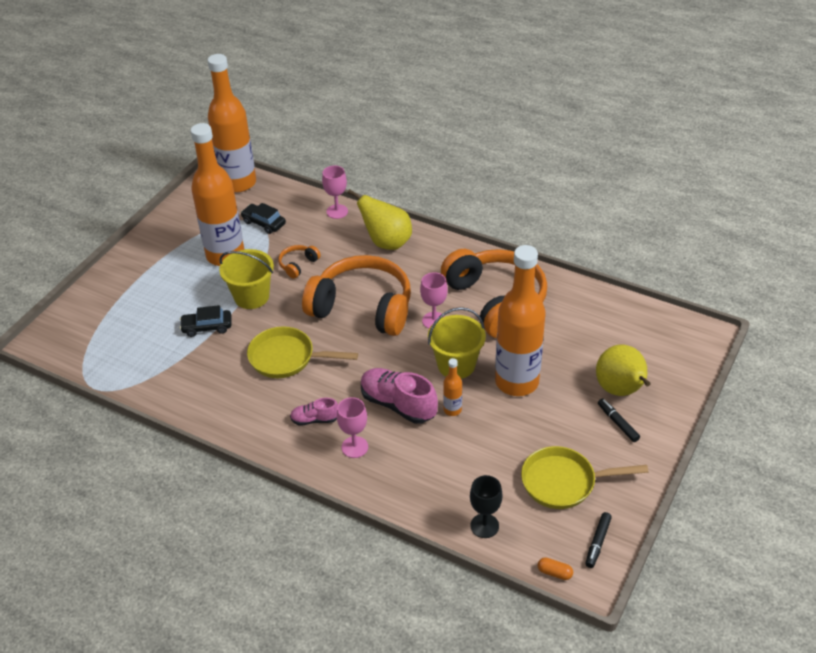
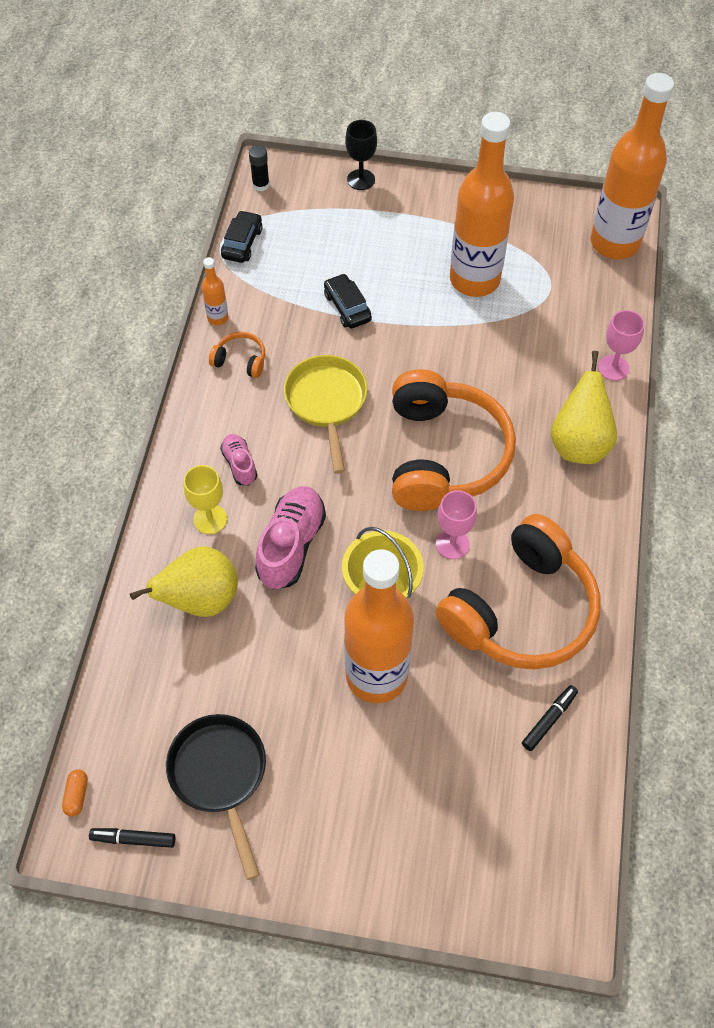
camera: 70 degrees right, 15 degrees up
(51, 350) = (261, 185): none -> black glue stick
(251, 296) = (415, 331): yellow bucket -> none
(264, 223) = (551, 297): black car -> black car (242, 243)
(298, 265) = (491, 359): orange headphones -> orange headphones (240, 360)
(354, 447) = (210, 519): pink goblet -> yellow goblet
(452, 410) = (302, 610): orange bottle -> orange bottle (218, 318)
(484, 526) = (128, 696): black goblet -> black goblet (361, 180)
(564, 482) = (220, 775): yellow pan -> black pan
(618, 423) = (344, 826): black marker -> black marker (549, 720)
(621, 390) = (407, 818): yellow pear -> yellow pear (200, 600)

